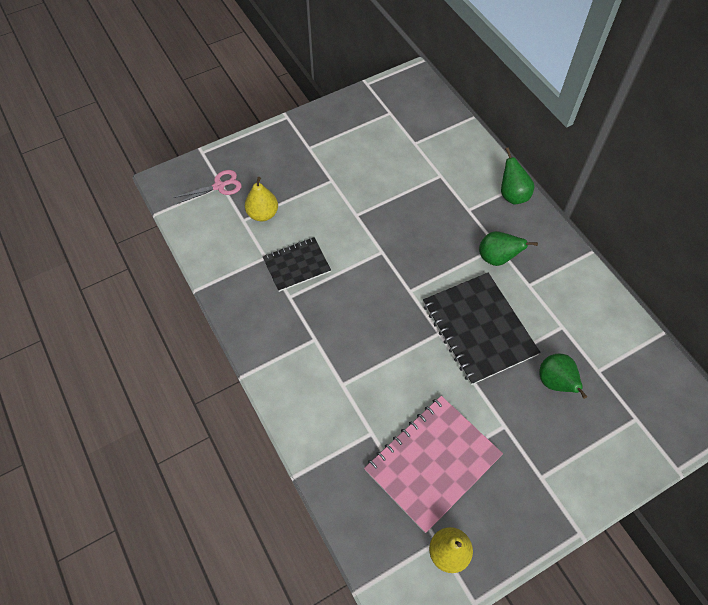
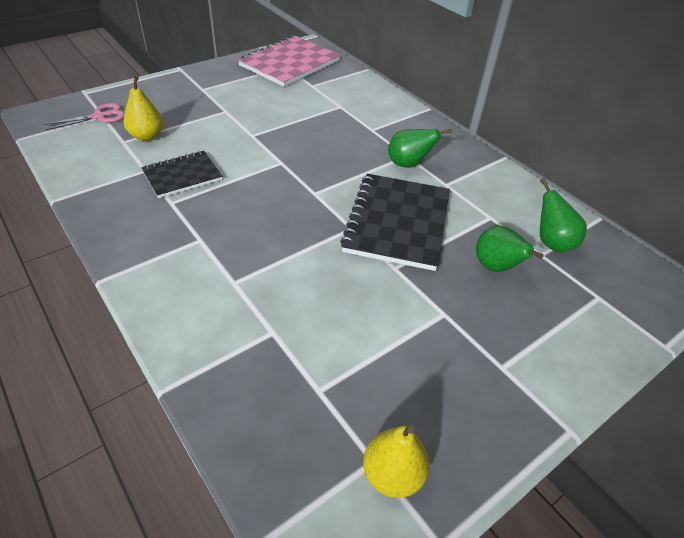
camera: 10 degrees left, 15 degrees down
(432, 463) = (357, 360): pink notebook -> pink notebook (290, 63)
(479, 329) = (397, 222): black notebook -> black notebook turned 45 degrees clockwise
(512, 195) = (415, 118): green pear -> green pear (552, 243)

